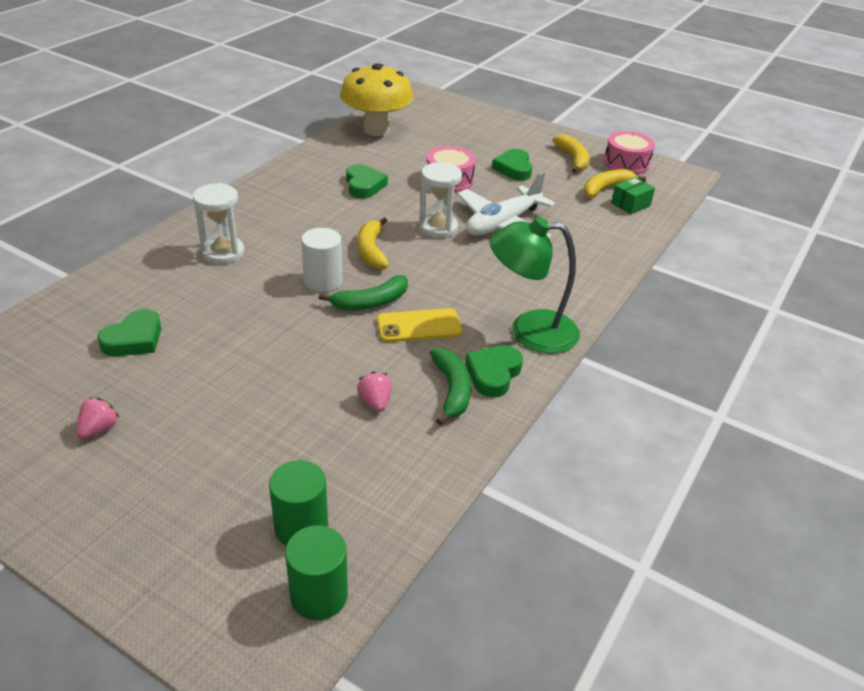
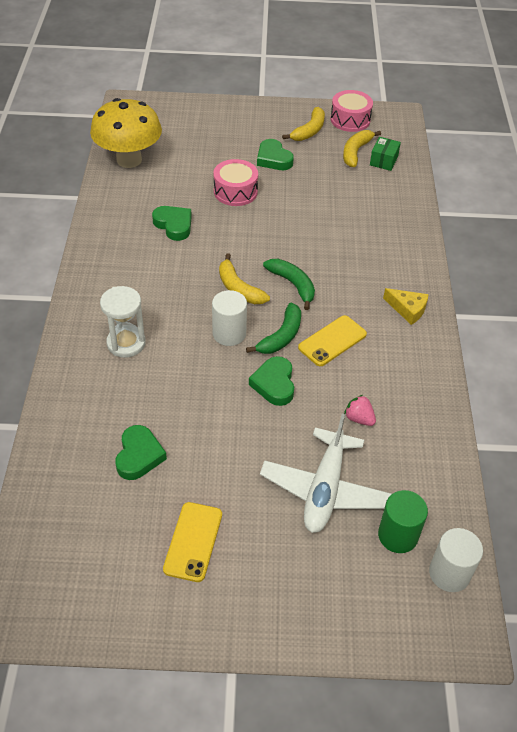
camera: 30 degrees left, 10 degrees up
(99, 429) = (193, 541): pink strawberry -> yellow phone
(319, 595) = (449, 573): green cylinder -> white cylinder
(438, 228) = (268, 244): white hourglass -> none
(451, 390) = (399, 383): green banana -> green banana (293, 285)
(493, 374) = (413, 357): green heart -> green heart (274, 384)
(502, 224) = (311, 219): white plane -> white plane (324, 489)
(530, 331) = (408, 309): green lamp -> yellow cheese
(573, 159) = (309, 131): yellow banana -> yellow banana turned 75 degrees clockwise

